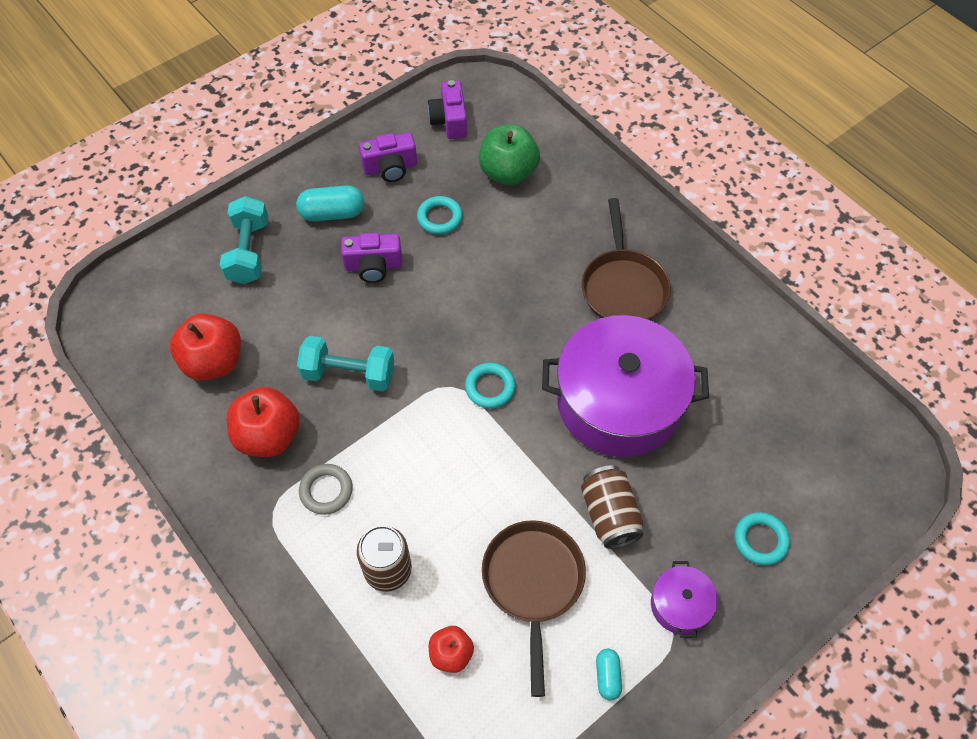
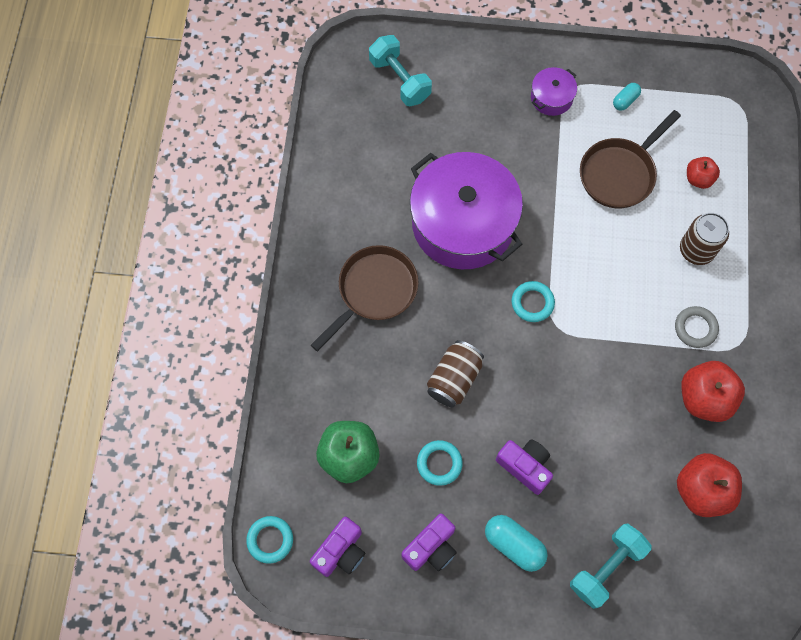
camera: 135 degrees left, 10 degrees up
(349, 374) = (615, 395): turquoise dumbbell -> turquoise dumbbell (400, 80)
(390, 168) = (431, 548): purple camera -> purple camera turned 105 degrees clockwise
(609, 515) = (540, 169): brown can -> brown can (454, 379)
(760, 540) = (472, 88): turquoise ring -> turquoise ring (270, 540)

